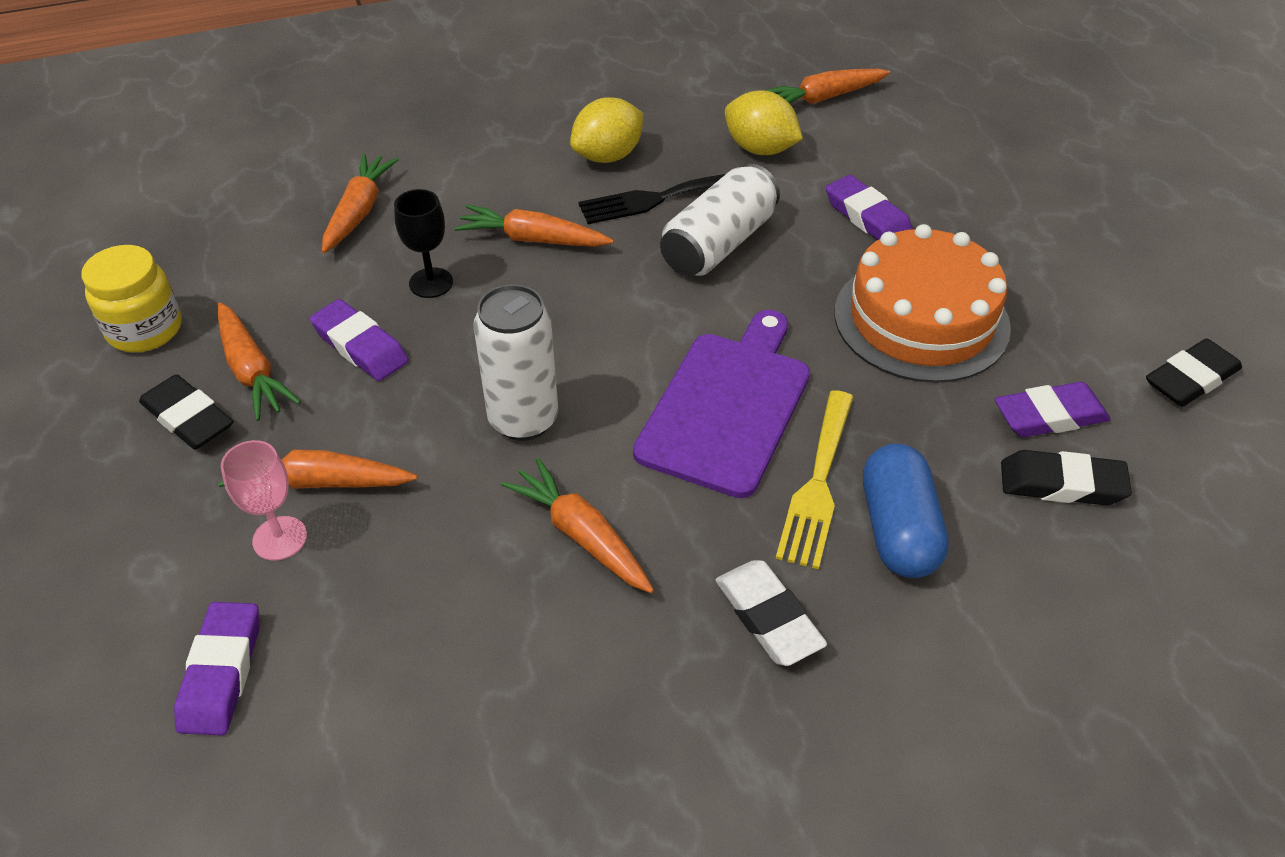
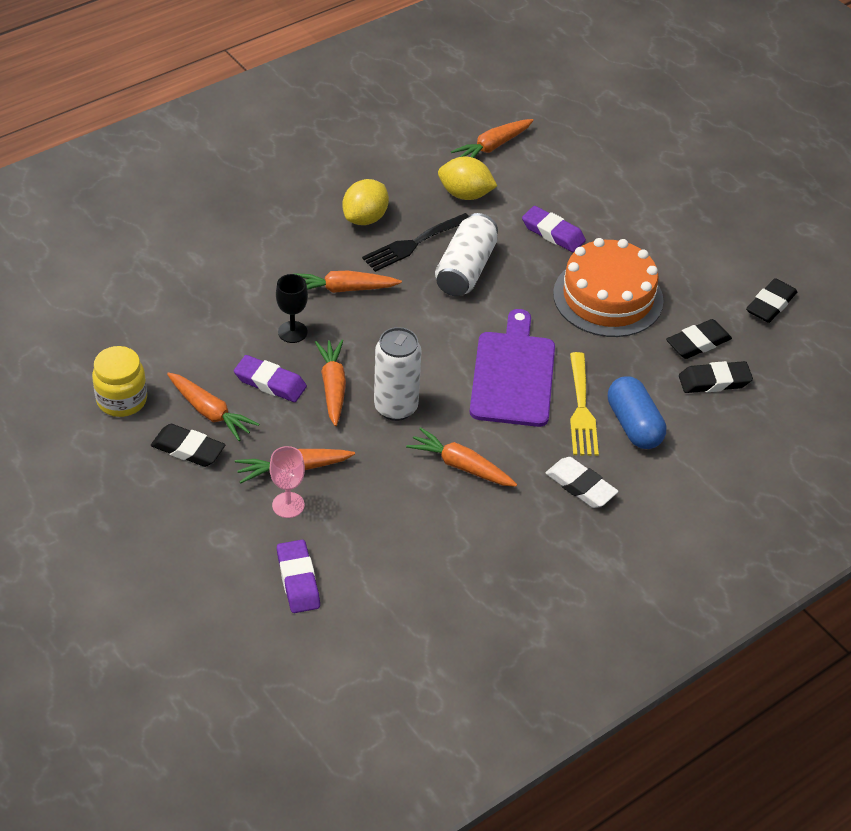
camera: 20 degrees left, 0 degrees up
(359, 211) = (216, 291): orange carrot -> orange carrot (333, 387)
(1049, 416) = (698, 343): purple eraser -> black eraser

